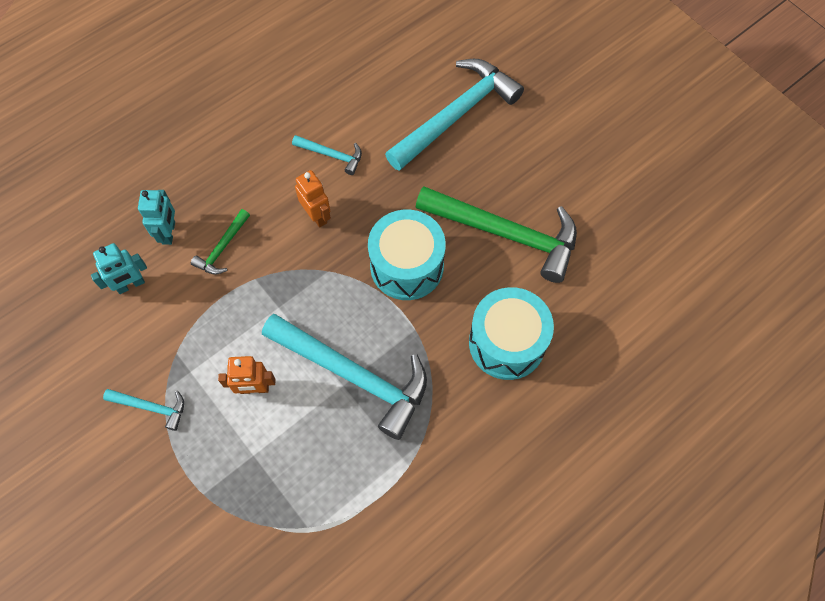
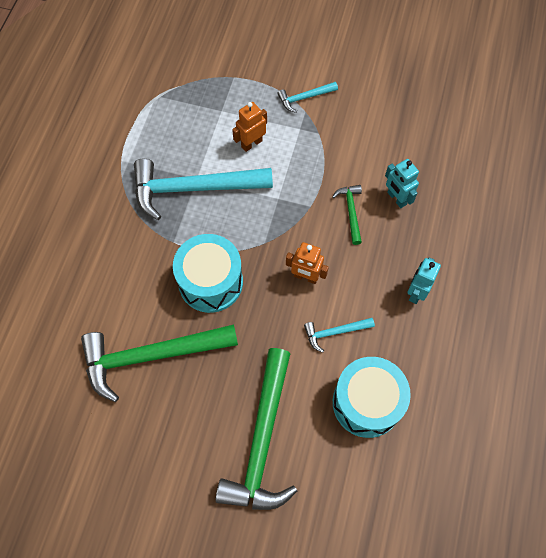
camera: 145 degrees right, 0 degrees up
(131, 285) = (387, 152): turquoise robot -> turquoise robot (416, 292)
(456, 115) = (262, 441): turquoise hammer -> green hammer
(507, 343) = (101, 273): turquoise drum -> turquoise drum (367, 403)

